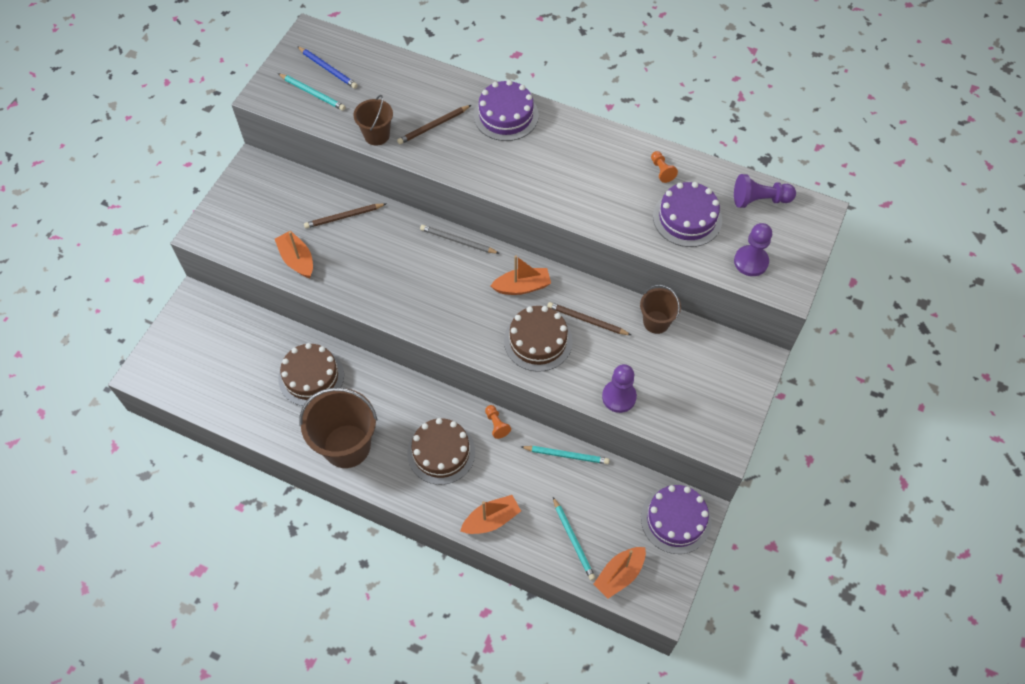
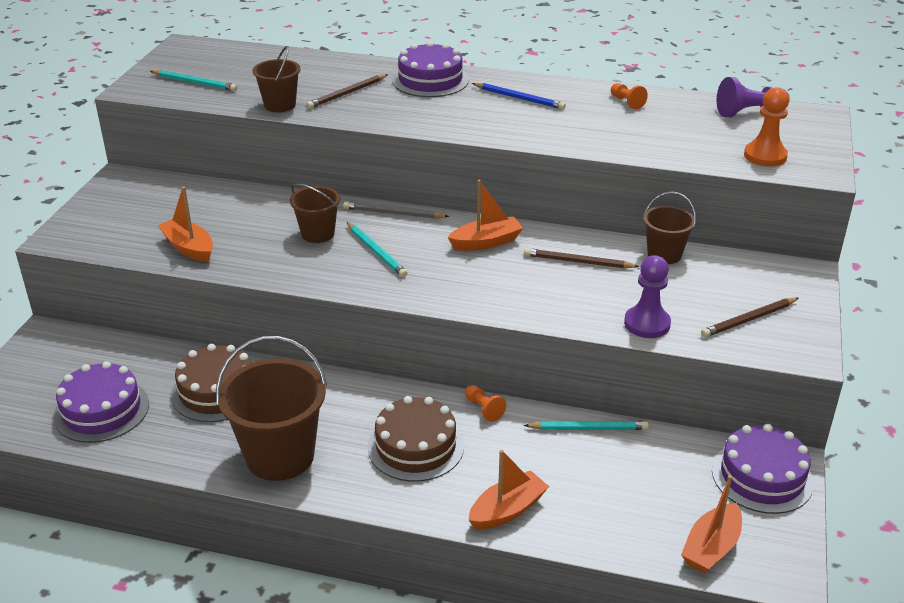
camera: 10 degrees left, 25 degrees down
(328, 69) = (210, 65): blue pencil -> blue pencil (519, 98)
(344, 217) = (244, 208): brown pencil -> brown pencil (749, 320)
(395, 257) = (318, 234): none -> brown bucket
(538, 341) = (523, 285): brown cake -> none
(573, 540) = (631, 517): turquoise pencil -> turquoise pencil (376, 251)
(687, 218) = (673, 132): purple cake -> purple cake (101, 410)
(751, 262) = (765, 156): purple pawn -> orange pawn

